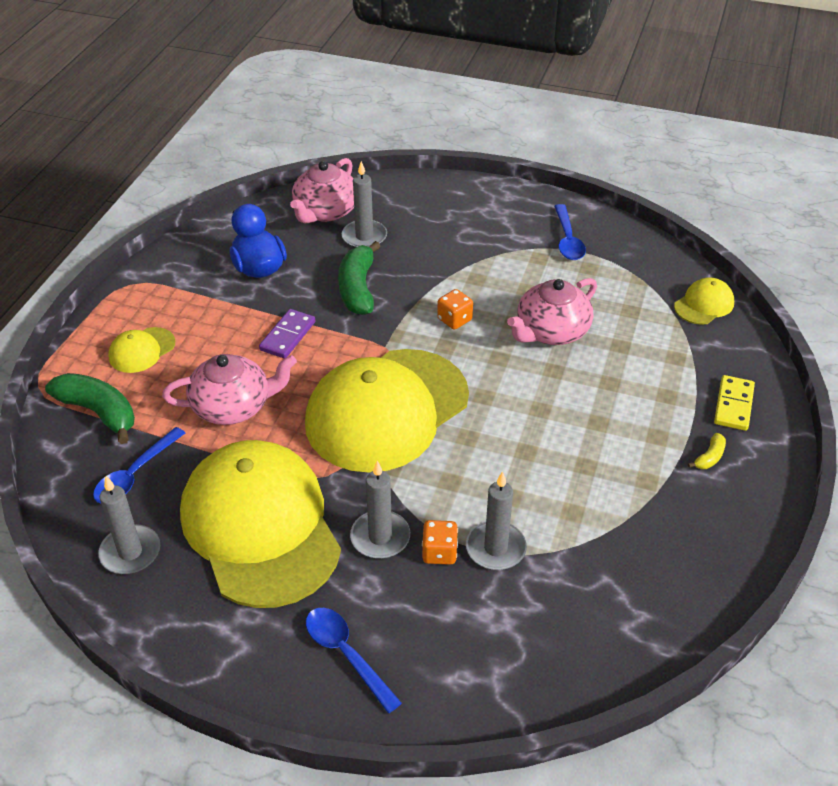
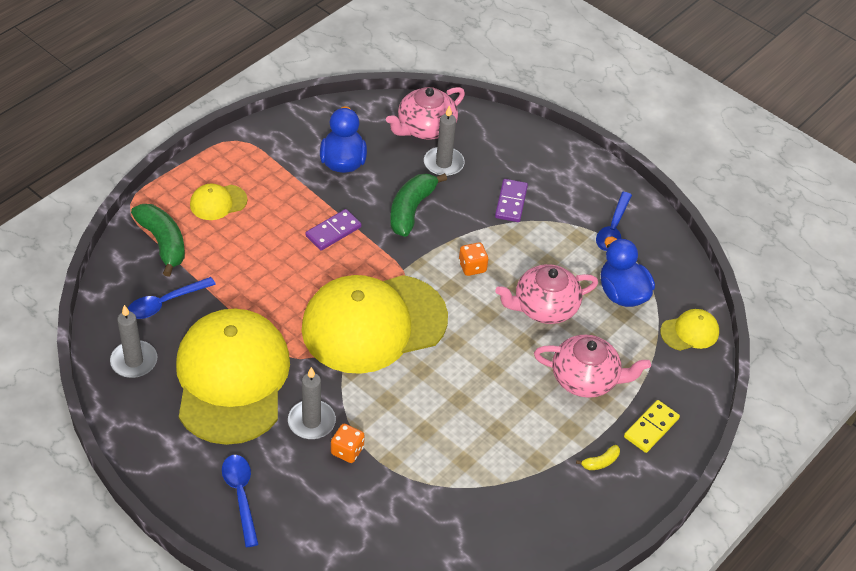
camera: 20 degrees right, 5 degrees up
(233, 406) = (261, 276): pink teapot -> pink teapot (586, 378)
(454, 249) = (511, 202): none -> purple domino
(495, 548) = (389, 464): grey candle -> none
(616, 293) = (622, 293): none -> blue duck

